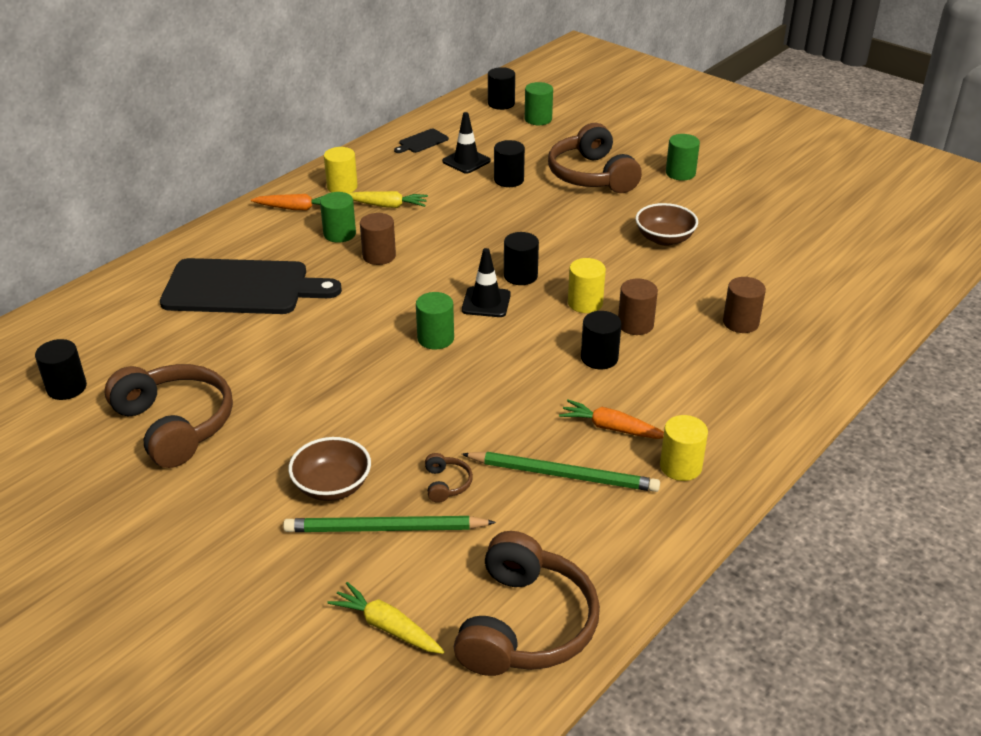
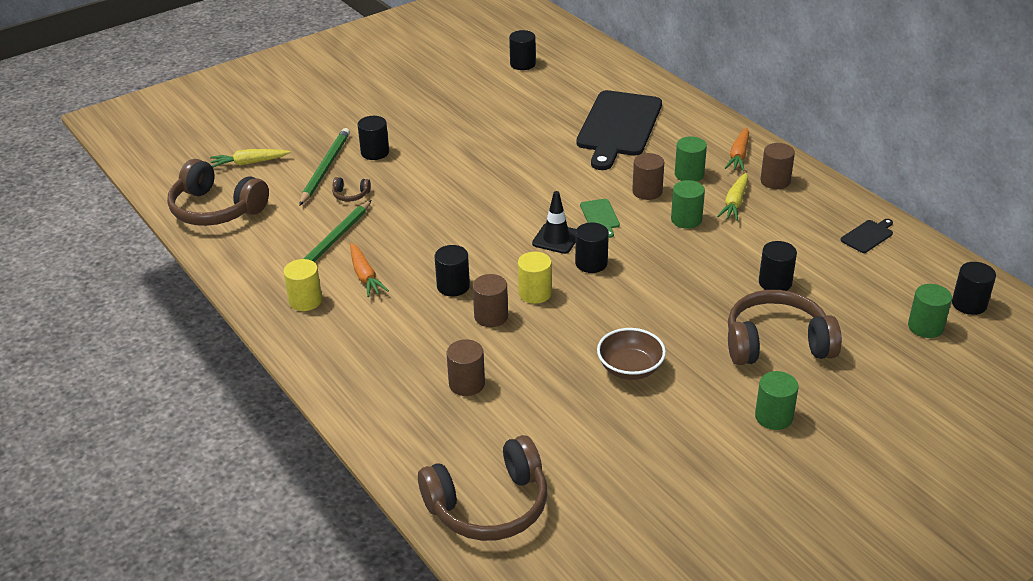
camera: 105 degrees right, 0 degrees up
(175, 425) = (465, 100): brown headphones -> brown headphones (489, 505)
(332, 486) = (375, 152): brown bowl -> black cylinder
(342, 187) = (775, 181): yellow cylinder -> brown cylinder
(387, 627) = (249, 163): yellow carrot -> yellow carrot turned 150 degrees counterclockwise
(422, 142) = (868, 236): black cutting board -> black cutting board turned 75 degrees clockwise
(435, 280) = (600, 216): none -> green cutting board
(435, 338) = (515, 208): green cylinder -> green cylinder (686, 219)
(466, 161) = (820, 260): black traffic cone -> none
(612, 428) = (365, 276): orange carrot -> orange carrot turned 120 degrees clockwise

